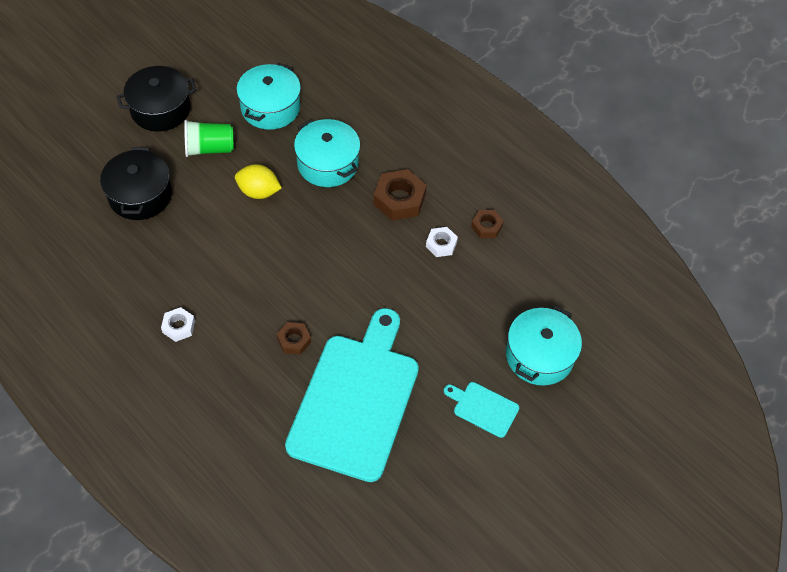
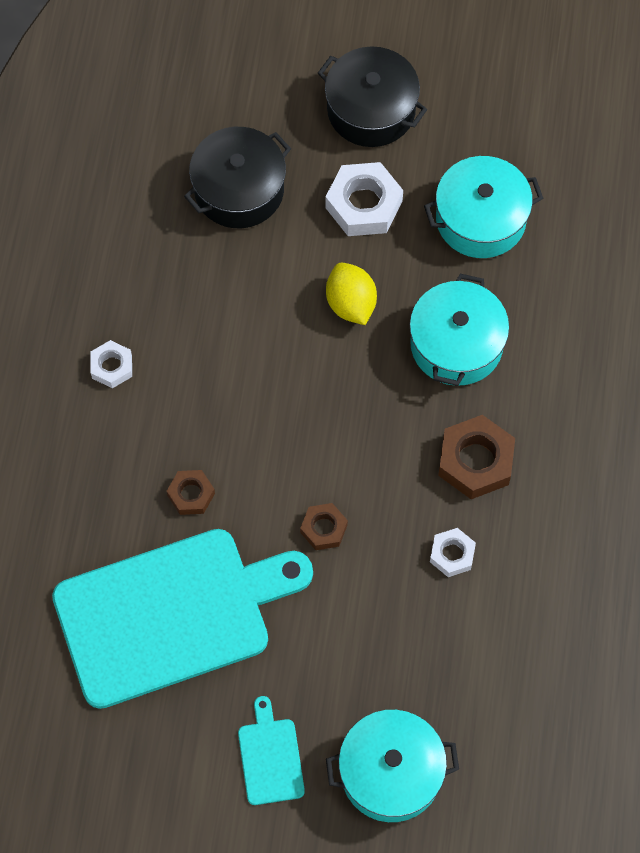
camera: 55 degrees right, 10 degrees up
(209, 148) = (364, 205): green cup -> white nut
(486, 226) = (523, 587): brown nut -> brown nut (324, 529)

